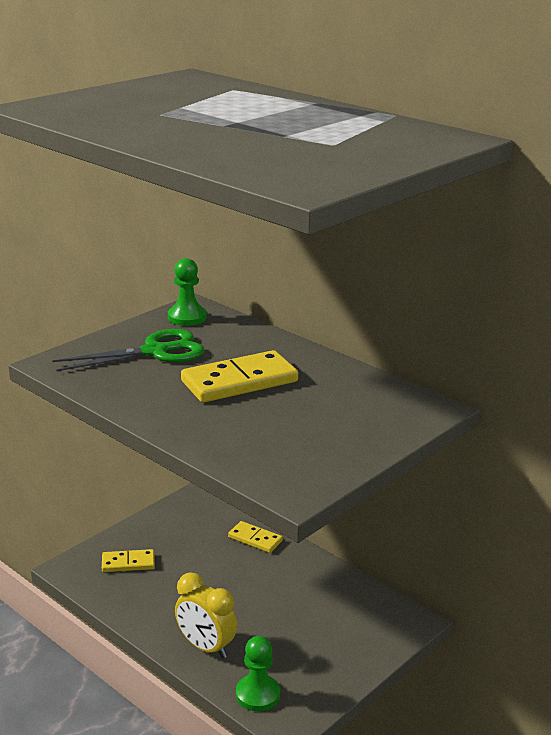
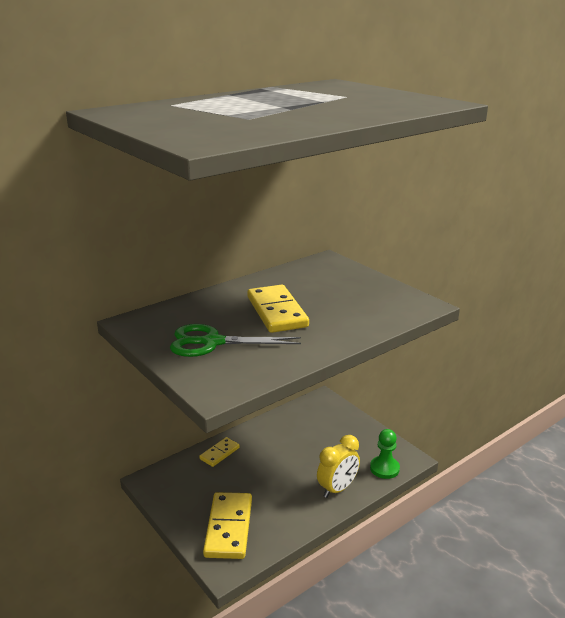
camera: 80 degrees left, 0 degrees up
(128, 563) = (228, 527): yellow domino -> yellow domino, size x1.79
(154, 352) = (212, 342): green scissors -> green scissors turned 75 degrees counterclockwise
(187, 317) = (150, 326): green pawn -> none

